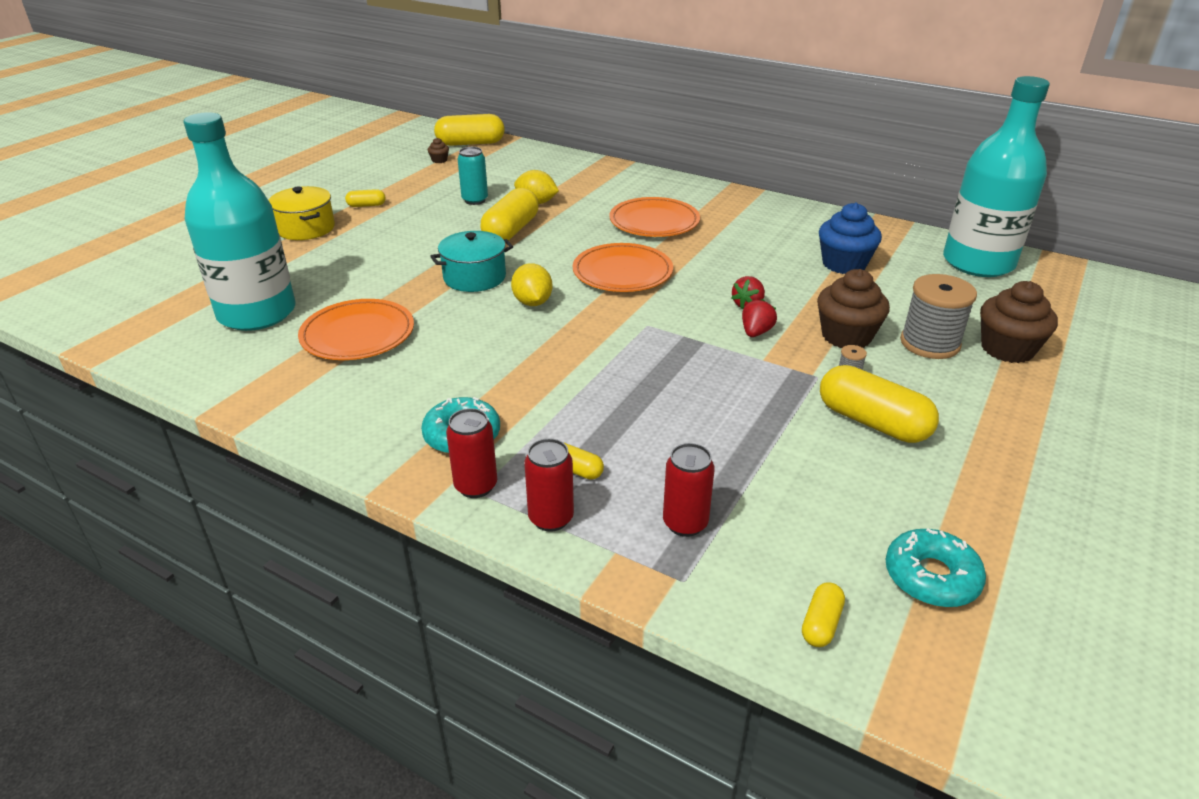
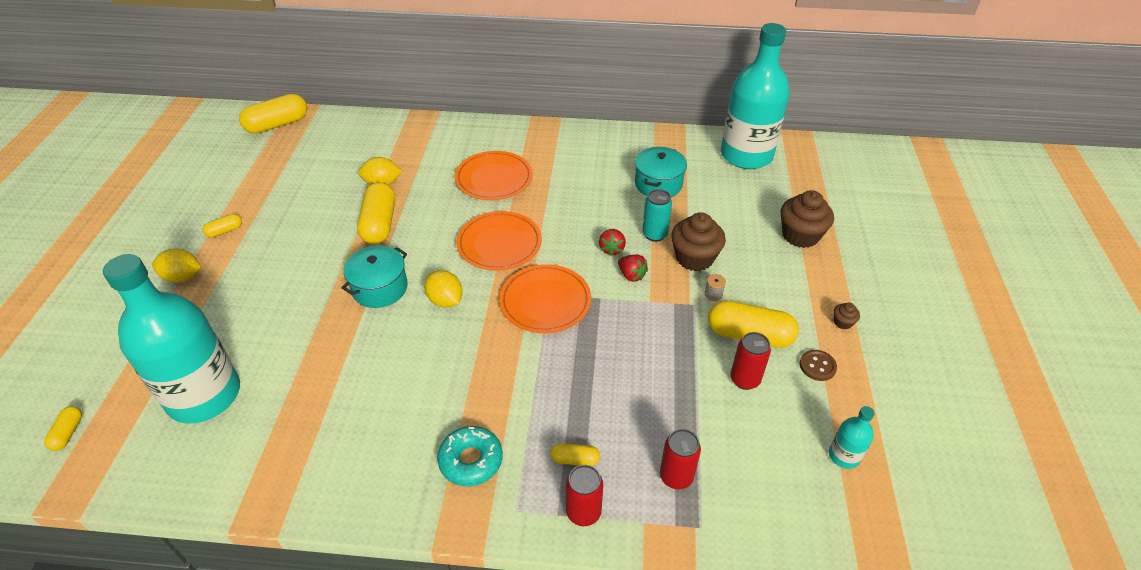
camera: 25 degrees left, 10 degrees up
(306, 228) = (183, 277): yellow pot -> yellow lemon
(358, 334) = (316, 387): orange plate -> orange plate (545, 301)
(439, 160) = (260, 154): brown cupcake -> brown cupcake (842, 322)
(475, 200) = (325, 196): turquoise can -> turquoise can (654, 234)
(476, 486) = (511, 506): red can -> red can (744, 379)
(756, 332) = (631, 275): red strawberry -> red strawberry turned 135 degrees clockwise
(821, 624) = (800, 523): yellow capsule -> yellow capsule (68, 433)
(844, 264) = (658, 184): blue cupcake -> turquoise pot
(929, 343) = (751, 246): grey spool -> none
(931, 577) = (844, 456): turquoise donut -> turquoise bottle
(950, 477) = (817, 366): none -> brown button

